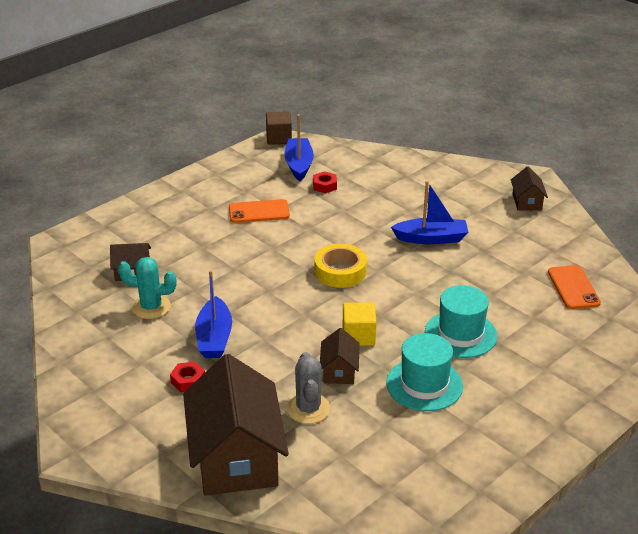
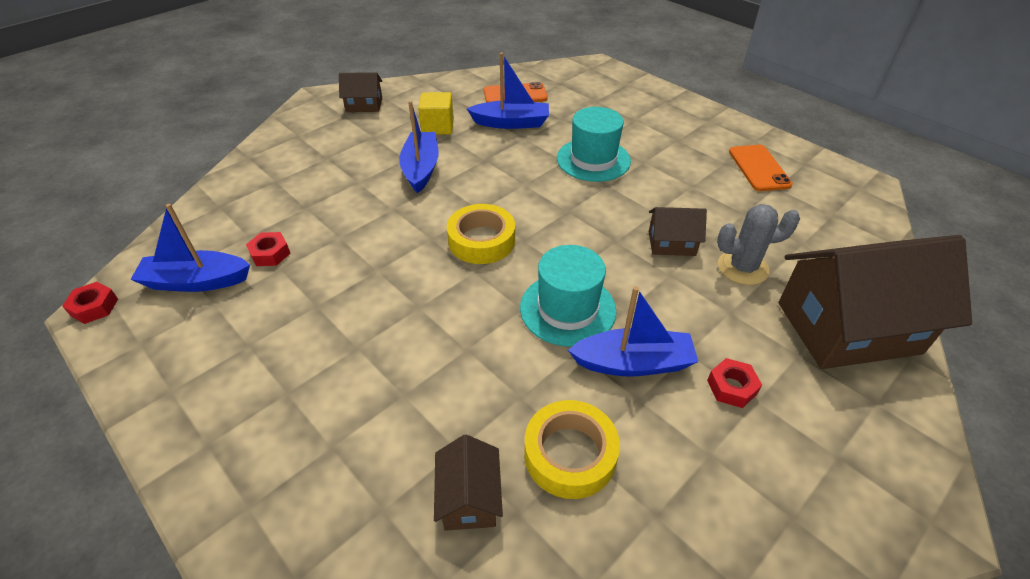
camera: 90 degrees left, 10 degrees up
(151, 307) = (570, 454): turquoise cactus -> yellow tape
(259, 212) = (318, 325): orange phone -> orange phone (759, 168)
(279, 138) = (94, 307): brown cube -> red nut
(358, 336) = (607, 228): yellow cube -> yellow cube (438, 127)
(424, 384) = (676, 186): turquoise hat -> turquoise hat (567, 309)
(516, 285) = (511, 123): none -> blue boat

